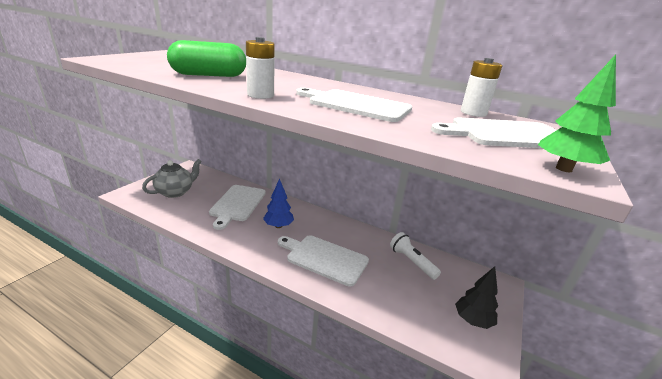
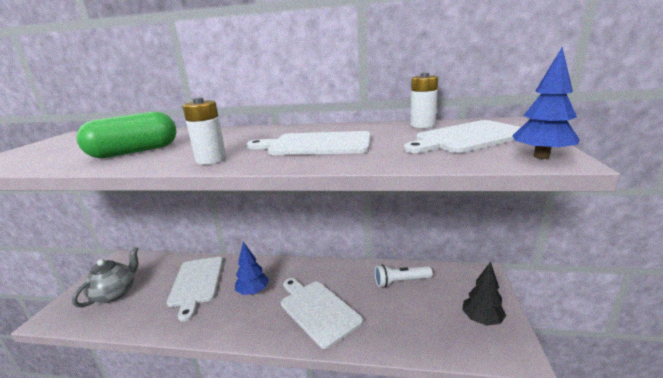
camera: 15 degrees left, 5 degrees down
(324, 258) = (317, 310): white cutting board -> white cutting board turned 45 degrees clockwise
(412, 262) = (401, 282): white flashlight -> white flashlight turned 45 degrees counterclockwise
(563, 169) = (541, 156): green tree -> blue tree

